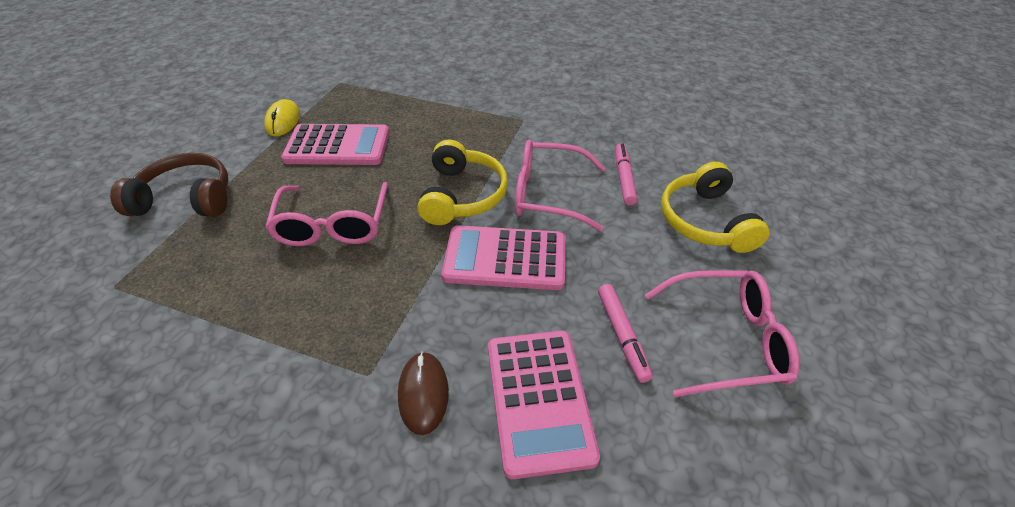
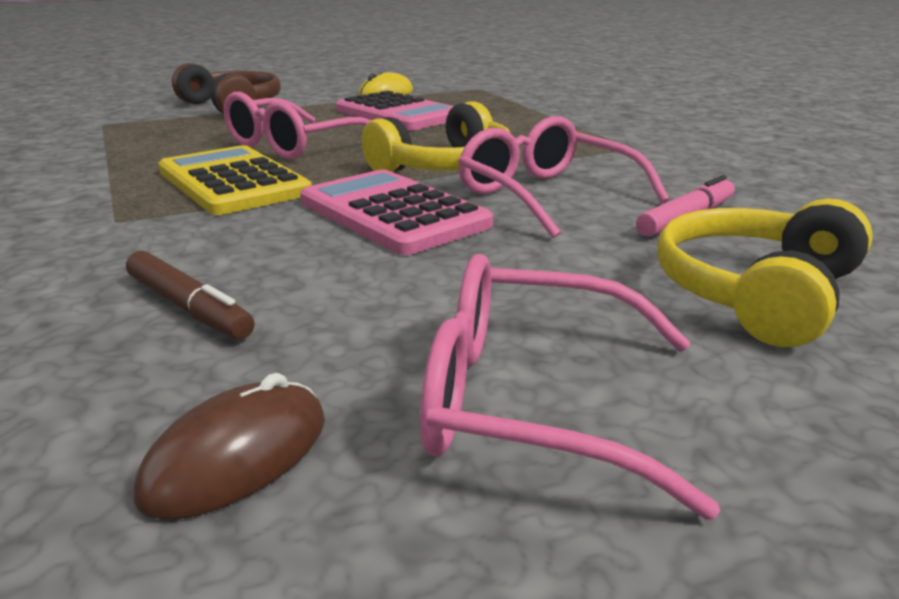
camera: 45 degrees right, 20 degrees down
(368, 289) = (233, 182): none -> yellow calculator
(423, 393) = (119, 249): brown mouse -> brown mouse (237, 456)
(539, 400) = (188, 307): pink calculator -> brown marker
(622, 335) = (390, 318): pink marker -> none
(725, 340) = (534, 402): pink glasses -> pink glasses turned 150 degrees clockwise

